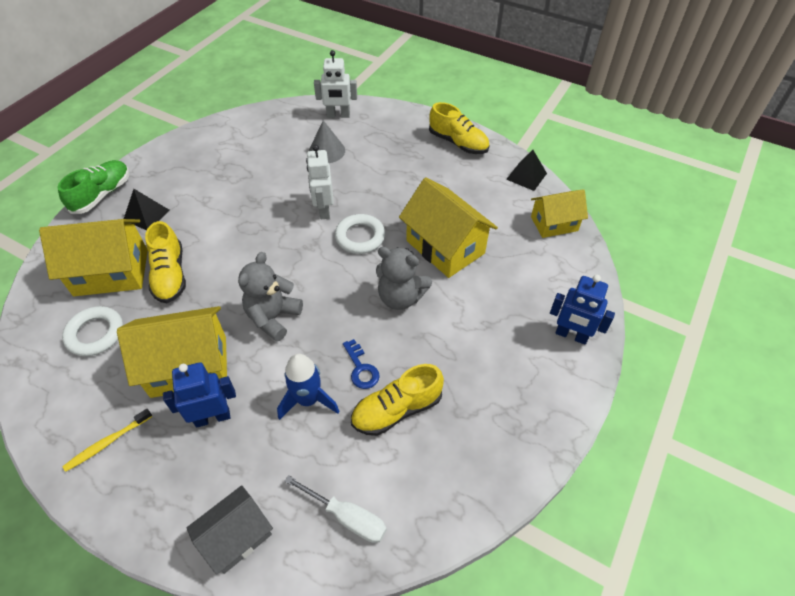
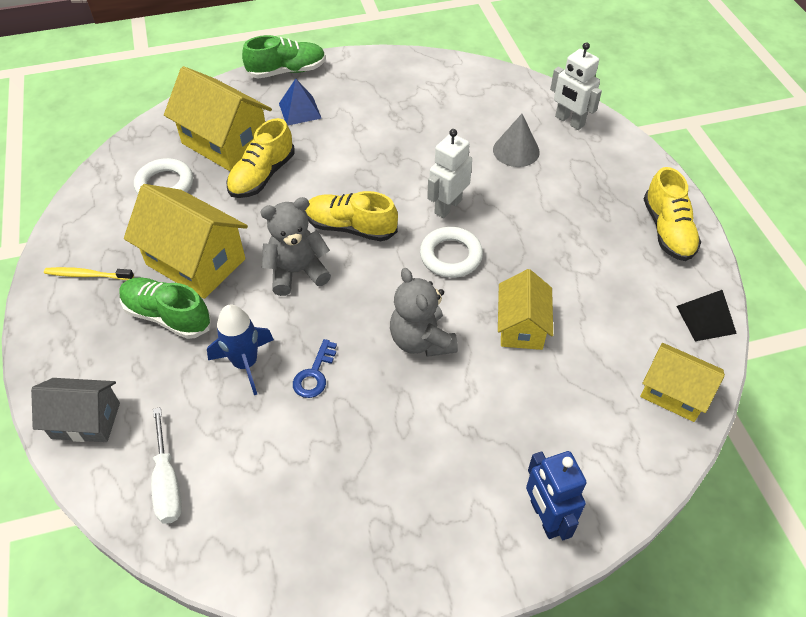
camera: 45 degrees right, 0 degrees up
(146, 215) = (300, 110): black pyramid -> blue pyramid
(212, 417) = (167, 316): blue robot -> green shoe
(397, 410) = (301, 435): yellow shoe -> yellow shoe (351, 227)
(445, 247) = (521, 326): yellow house -> yellow house, size x0.63

